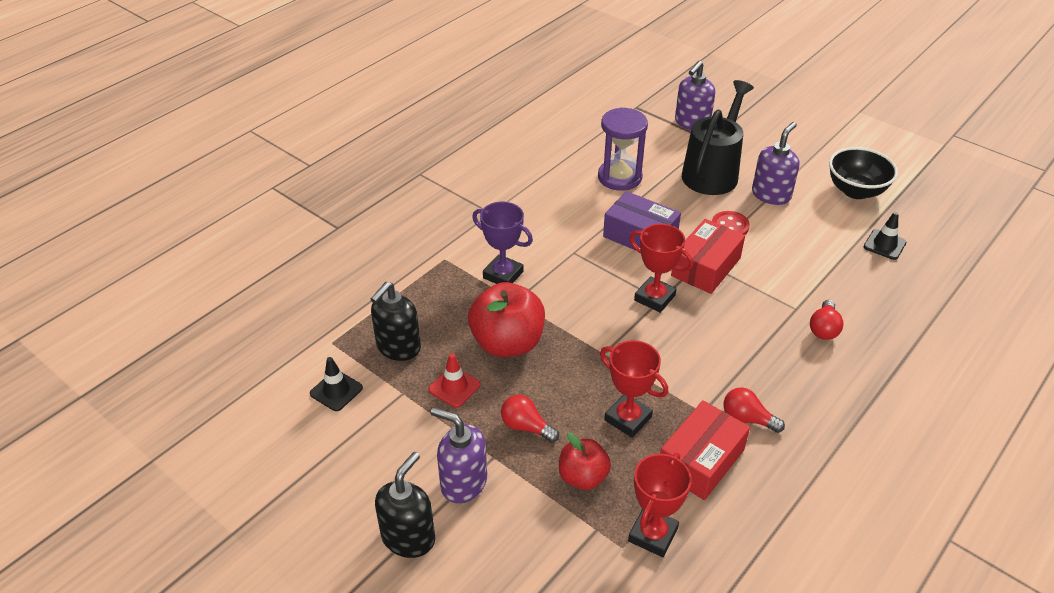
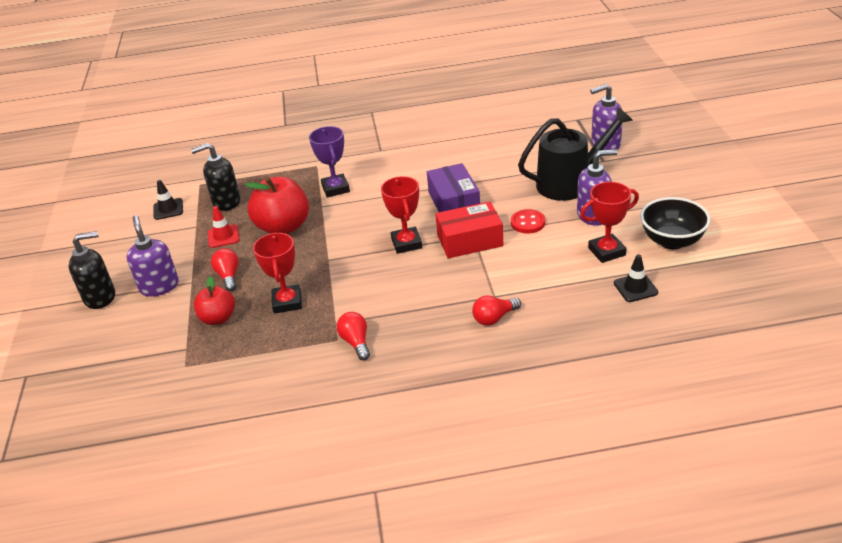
camera: 45 degrees right, 5 degrees down
(619, 177) = (495, 161): purple hourglass -> none
(652, 534) = (208, 370): red trophy -> red trophy (606, 251)
(701, 460) = (293, 348): red box -> none

